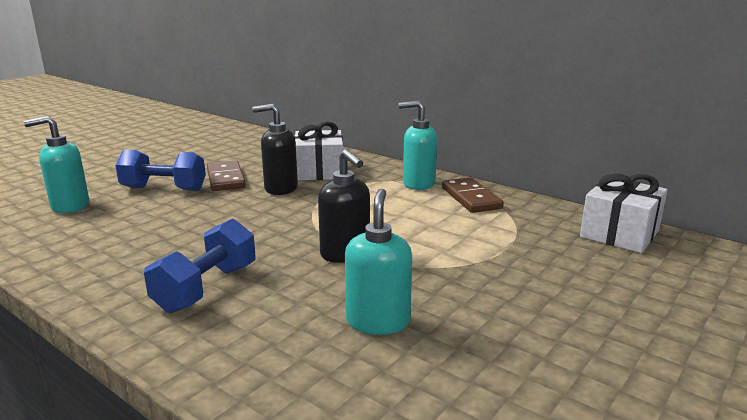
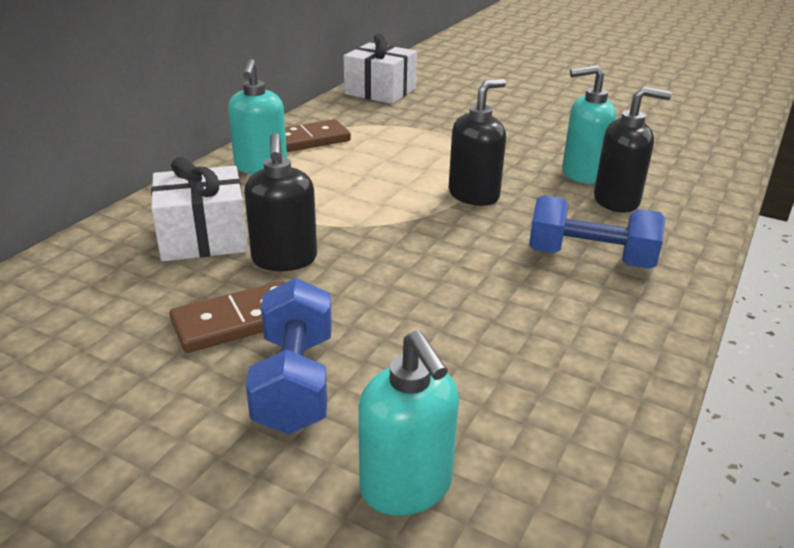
camera: 100 degrees left, 10 degrees up
(303, 329) = (617, 201): none -> black soap dispenser

